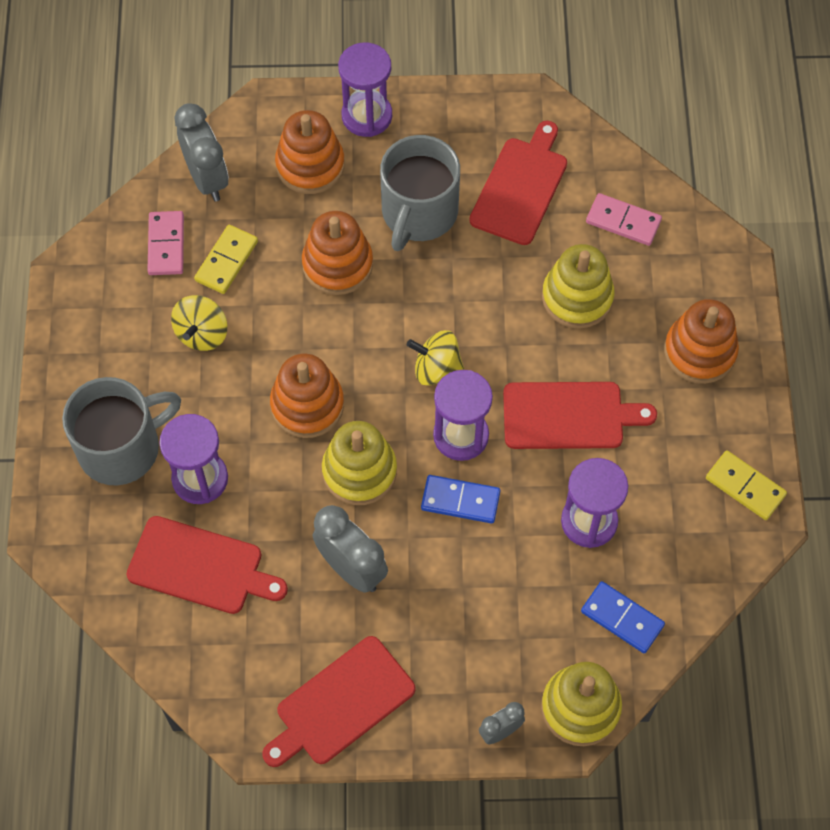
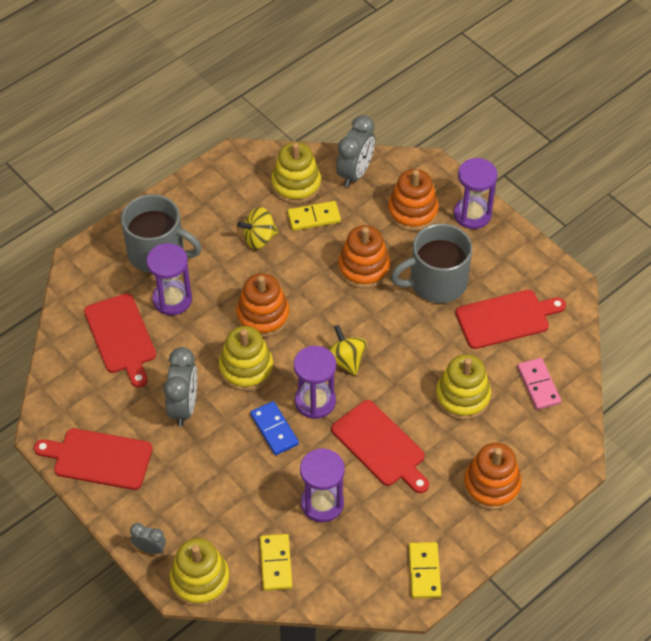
camera: 50 degrees right, 10 degrees down
(166, 245) = (296, 185): pink domino -> yellow stacking toy
(622, 618) = (275, 563): blue domino -> yellow domino

